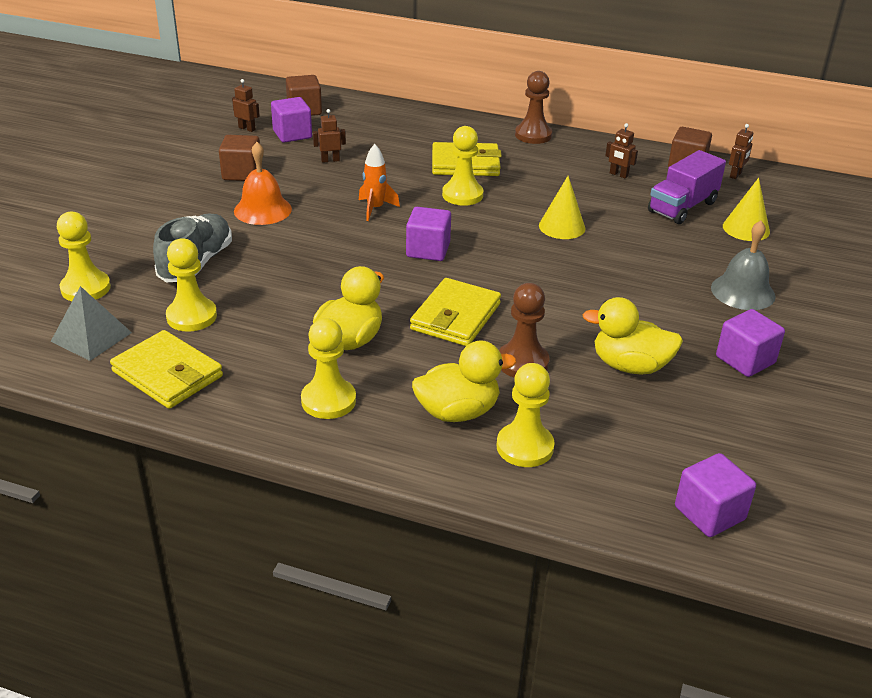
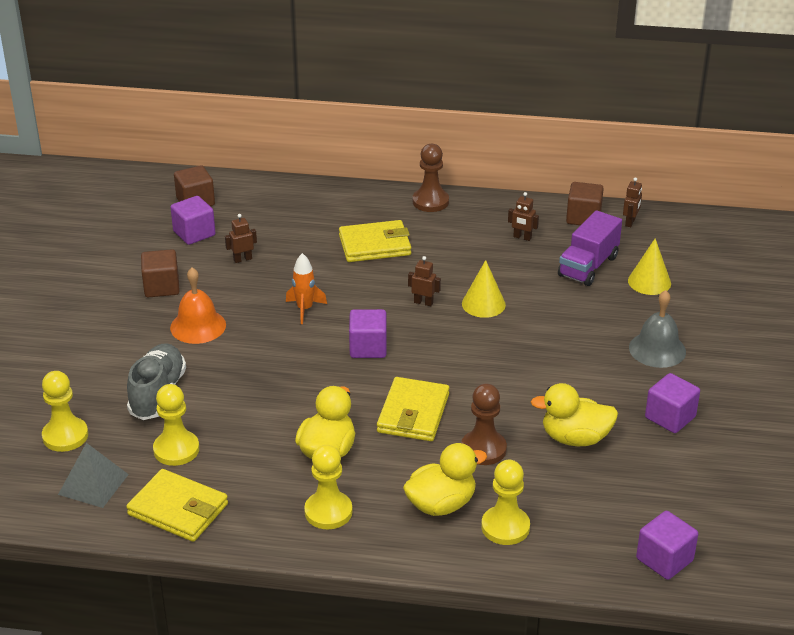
camera: 10 degrees left, 0 degrees up
(247, 128) = (146, 232): brown robot -> brown robot (423, 302)
(462, 195) = (382, 282): yellow pawn -> none

